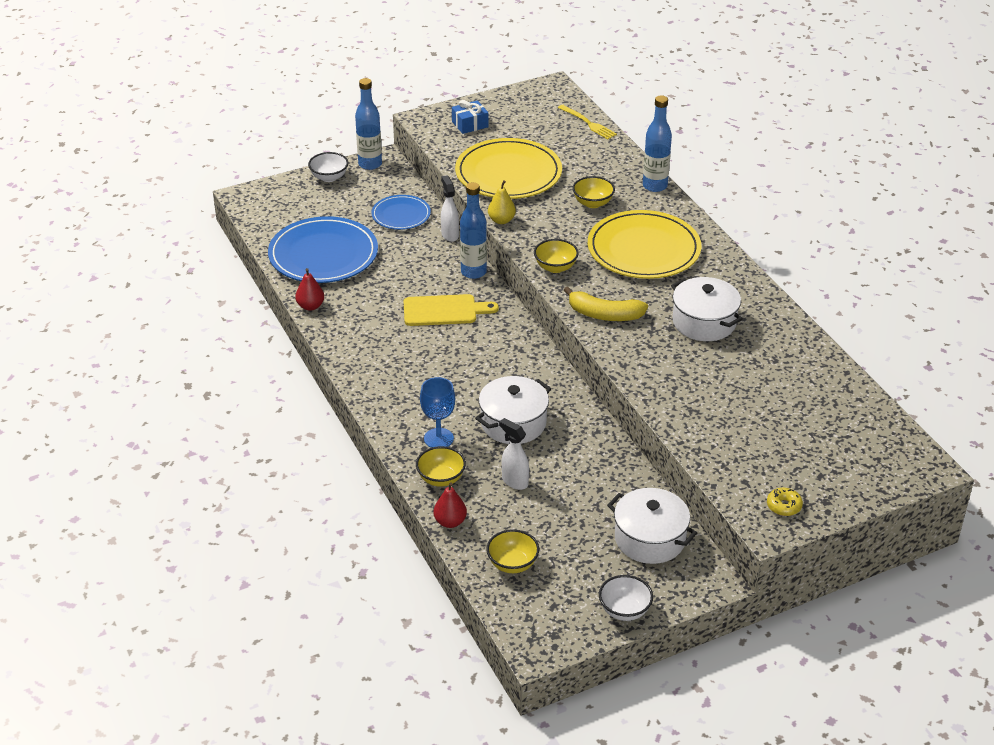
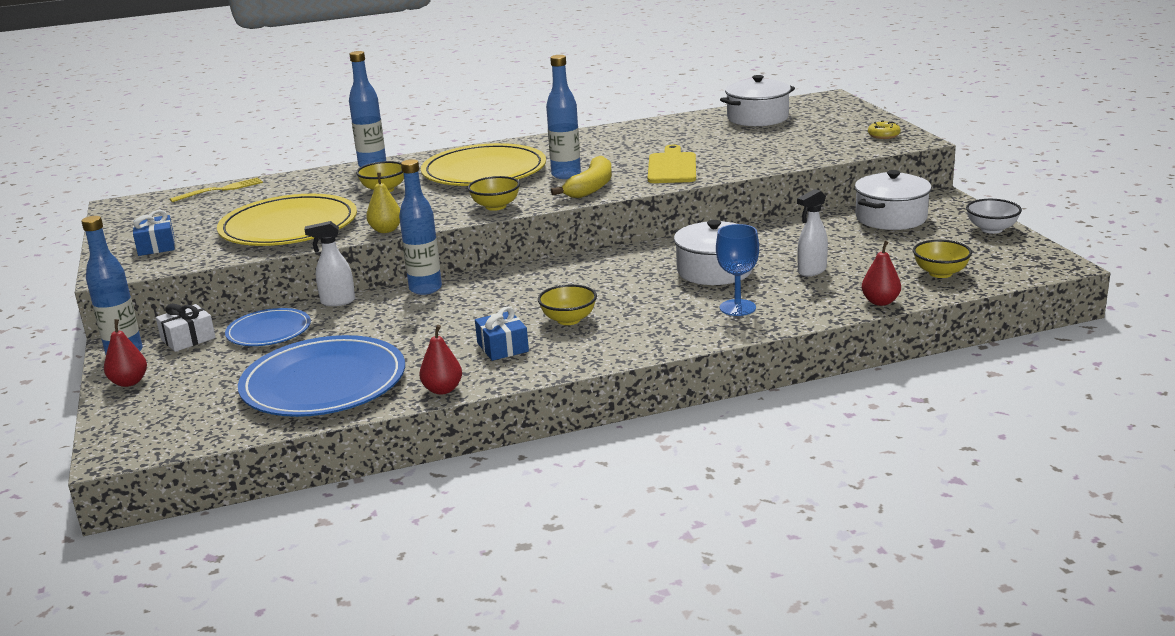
camera: 80 degrees left, 15 degrees down
(329, 177) = (129, 382): white bowl -> red pear
(372, 324) = (502, 347): none -> blue gift
(390, 184) = (188, 339): none -> white gift
(441, 479) = (808, 306): yellow bowl -> yellow bowl (568, 320)
(444, 311) = (495, 305): yellow cutting board -> yellow cutting board (672, 167)
(638, 297) = (566, 175): none -> blue bottle
(704, 322) = (617, 153): white pot -> white pot (757, 118)

